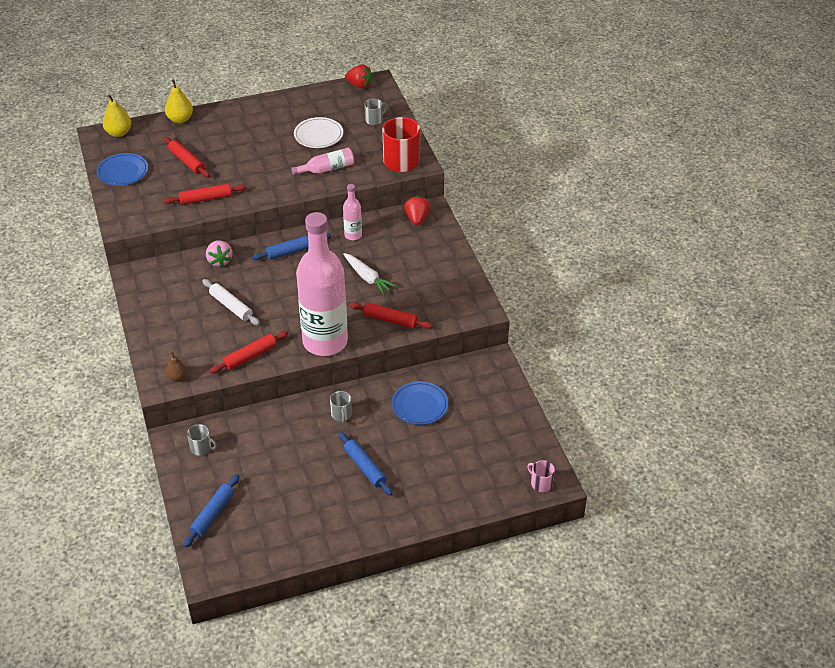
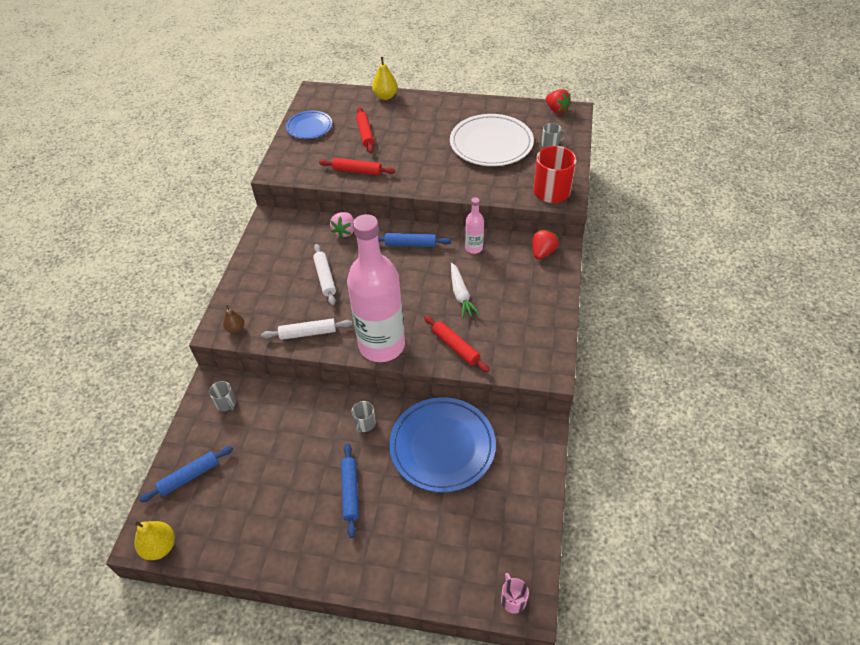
camera: 30 degrees right, 5 degrees up
(119, 133) = (330, 94): yellow pear -> yellow pear (160, 547)
(250, 356) = (308, 333): red rolling pin -> white rolling pin
(318, 135) = (491, 144): white plate -> white plate, size x1.74
(327, 169) = (478, 177): pink bottle -> none
(419, 405) = (442, 446): blue plate -> blue plate, size x1.74

